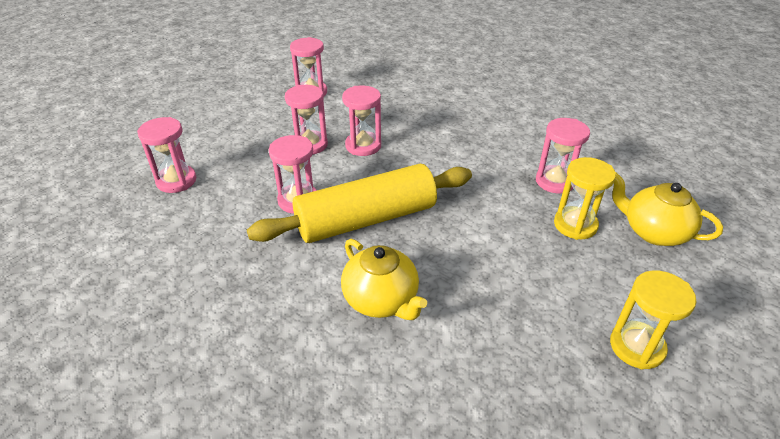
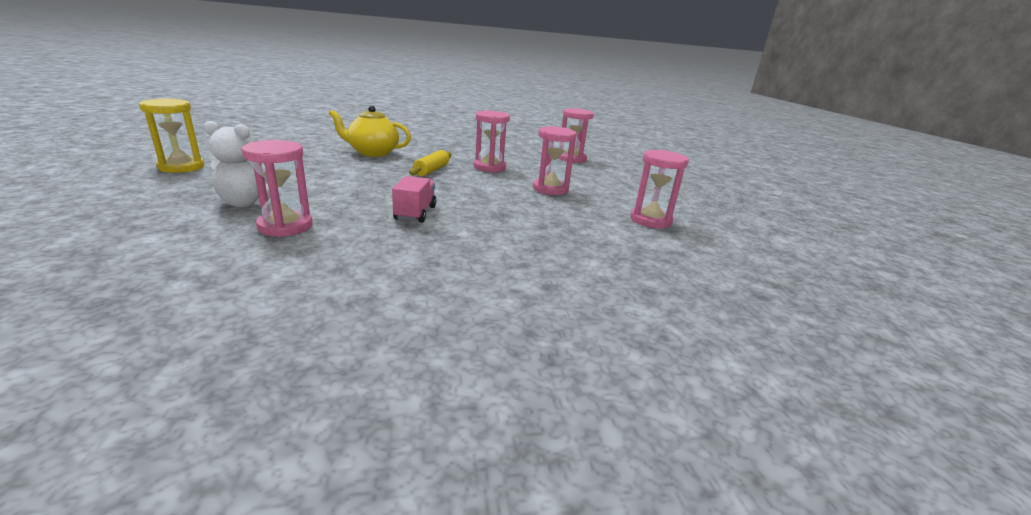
camera: 130 degrees right, 15 degrees down
(363, 146) = (512, 199): pink hourglass -> none
(366, 219) = (431, 170): yellow rolling pin -> yellow rolling pin, size x0.43
(455, 160) = (415, 213): none -> pink truck
(575, 225) = (247, 203): yellow hourglass -> white teddy bear
(653, 232) = (145, 218): yellow teapot -> none

